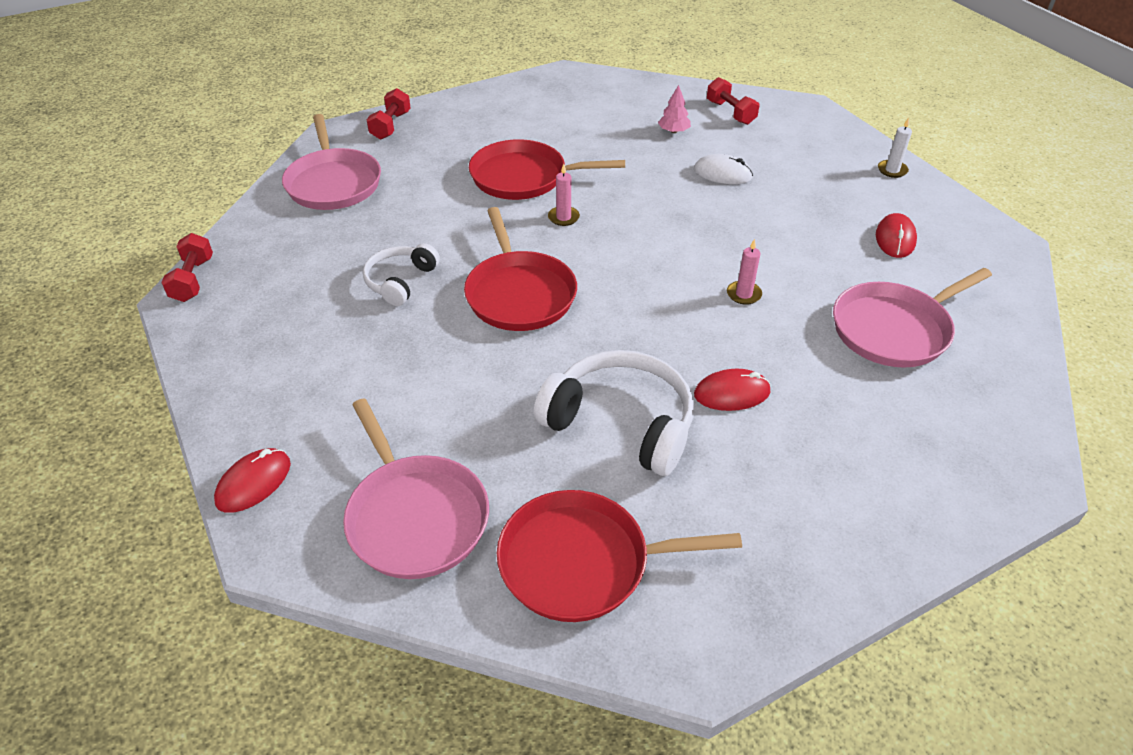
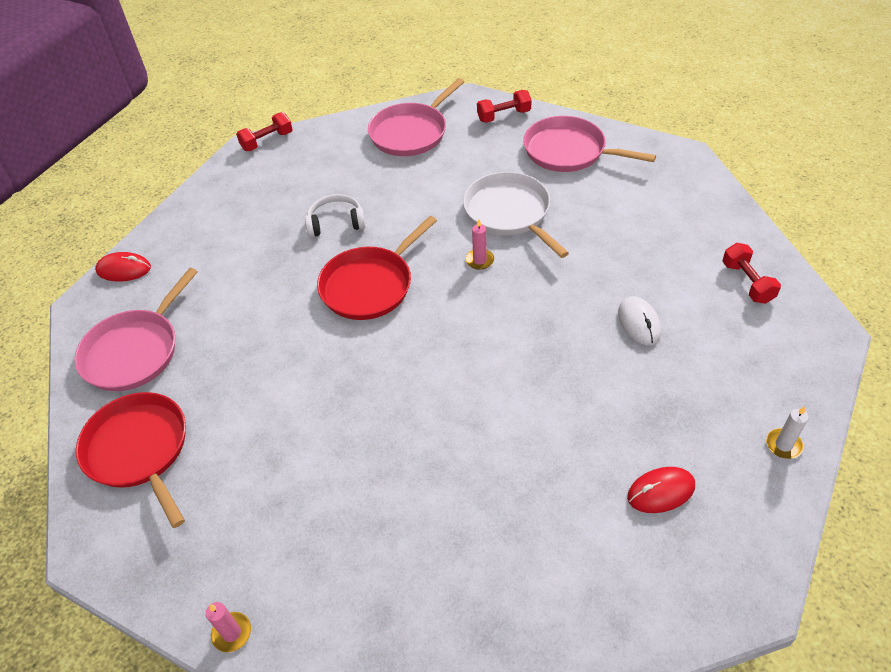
camera: 60 degrees right, 5 degrees up
(524, 177) = (510, 213): red pan -> white pan
(621, 423) = (275, 408): white headphones -> none
(673, 131) = (670, 261): pink tree -> none
(730, 112) = (747, 282): red dumbbell -> red dumbbell turned 45 degrees counterclockwise
(732, 393) = (350, 459): red mouse -> none
(743, 294) = (477, 413): pink candle -> pink candle (232, 633)
(894, 329) = (517, 541): pink pan -> pink pan (569, 151)

